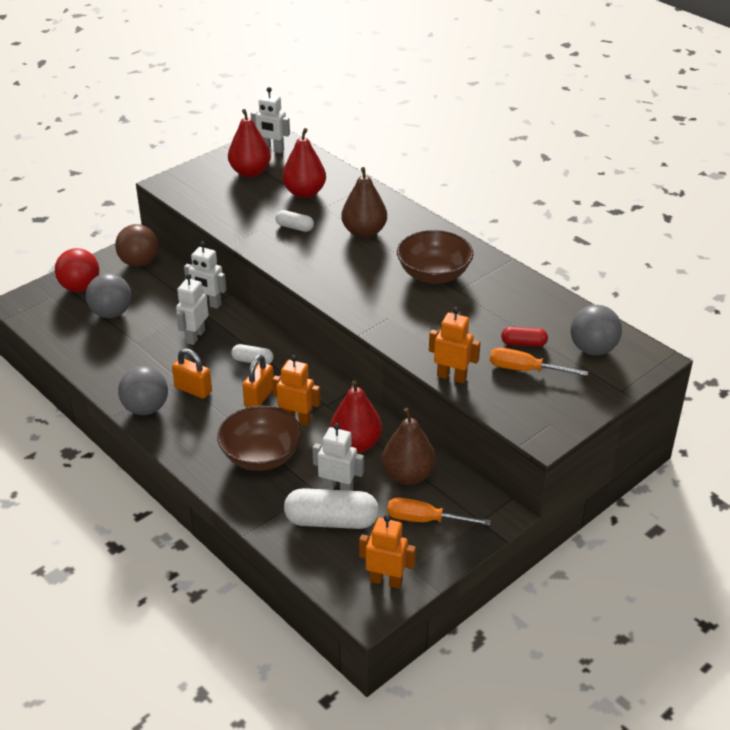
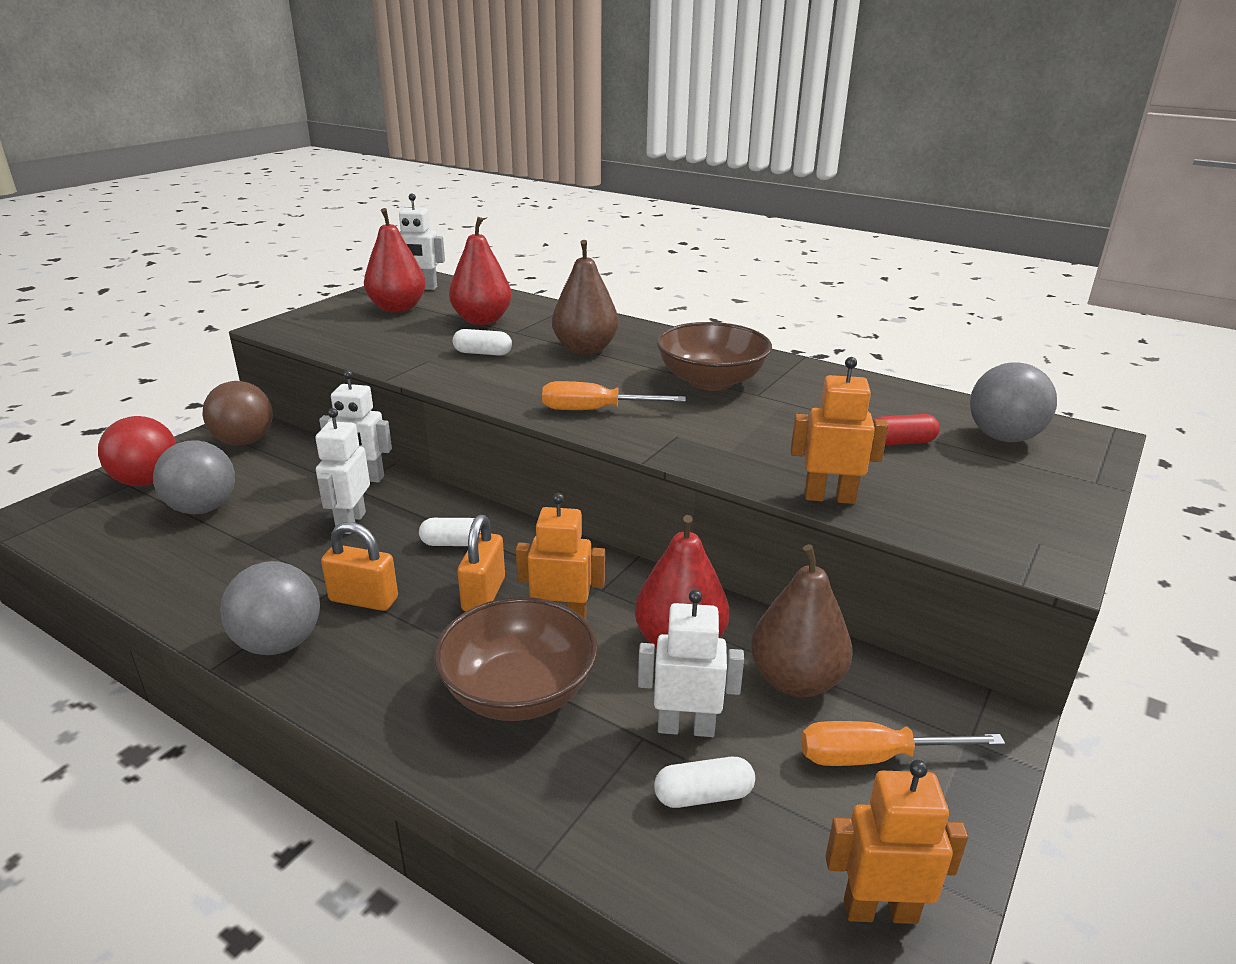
camera: 15 degrees left, 10 degrees down
(331, 521) = (703, 795): white capsule -> white capsule, size x0.53
(525, 370) = (932, 474): orange screwdriver -> orange screwdriver (594, 410)

